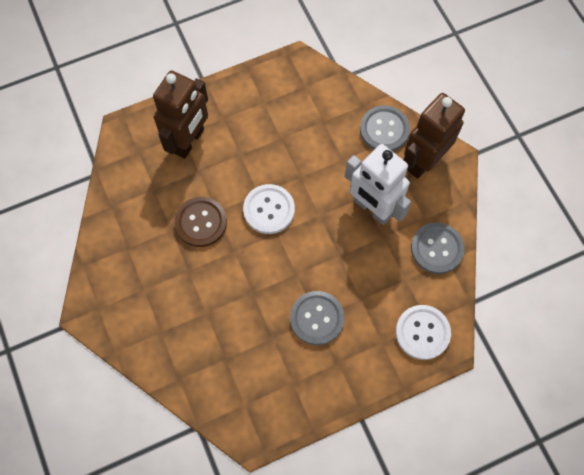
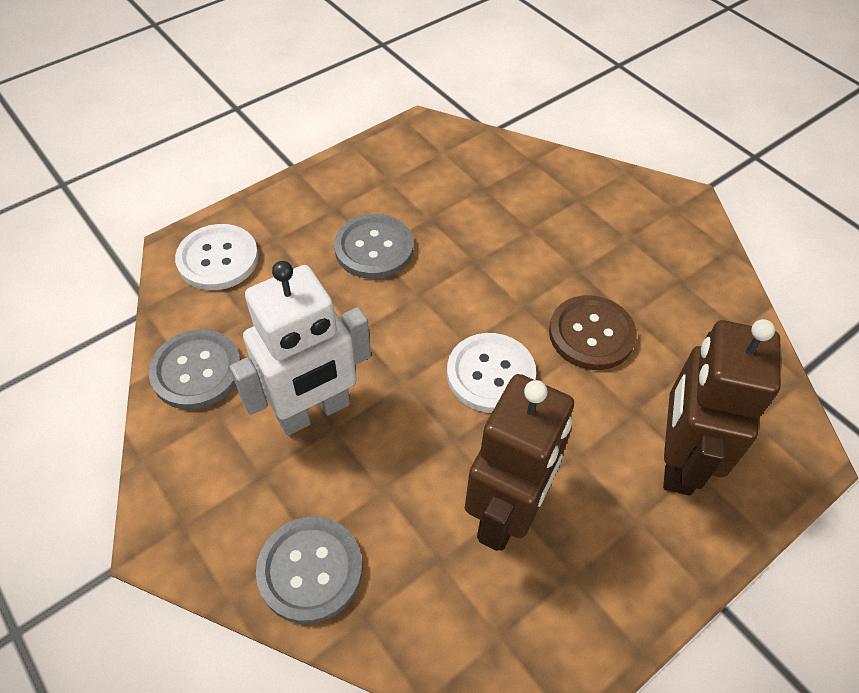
camera: 165 degrees right, 15 degrees down
(372, 208) = (314, 412): white robot -> white robot turned 120 degrees clockwise
(423, 161) = (225, 519): brown robot -> brown robot (506, 513)

